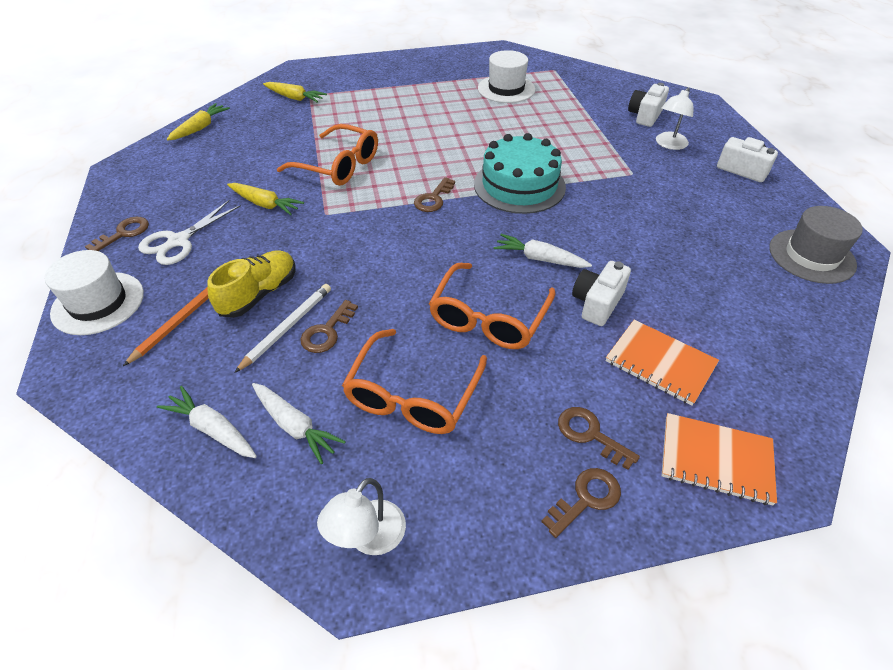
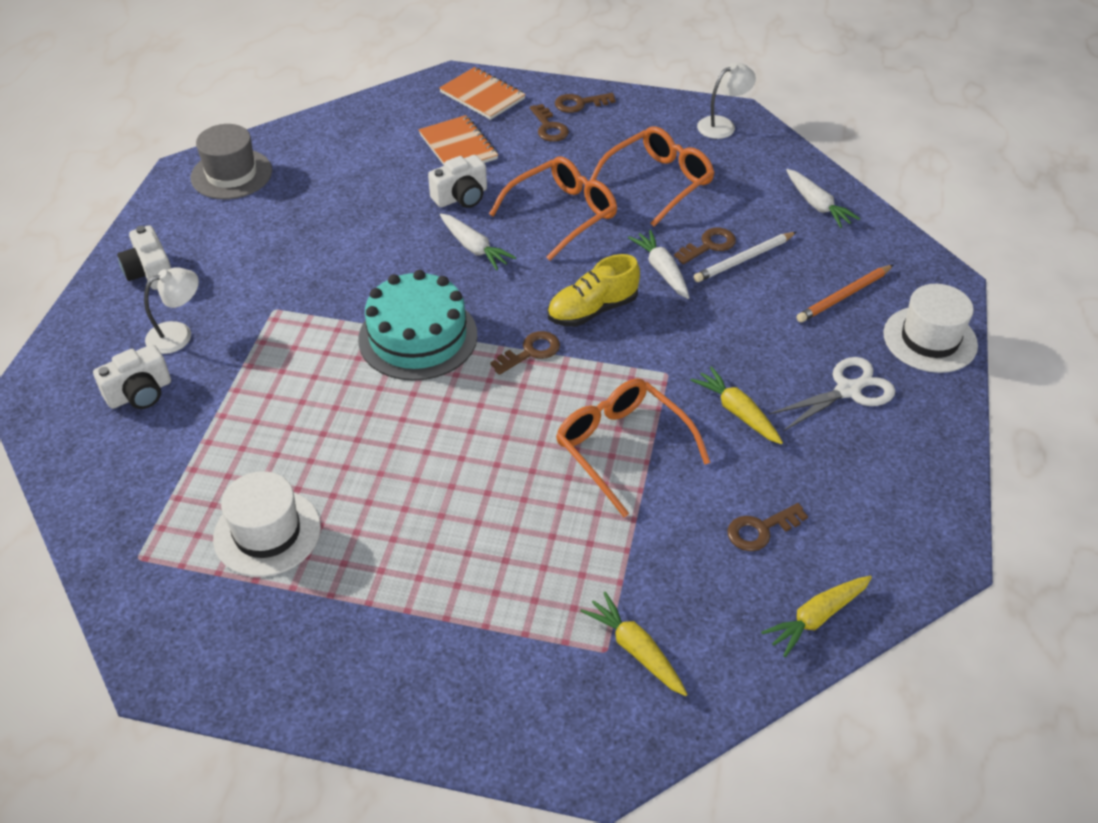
camera: 155 degrees left, 0 degrees up
(123, 233) = (917, 424): brown key -> brown key (761, 530)
(259, 294) = (764, 298): yellow shoe -> yellow shoe (592, 310)
(295, 426) = (754, 189): white carrot -> white carrot (662, 270)

